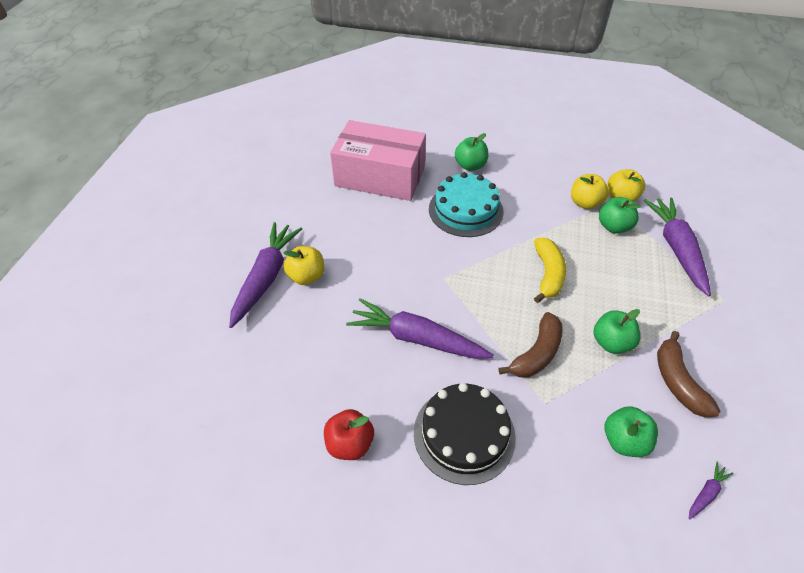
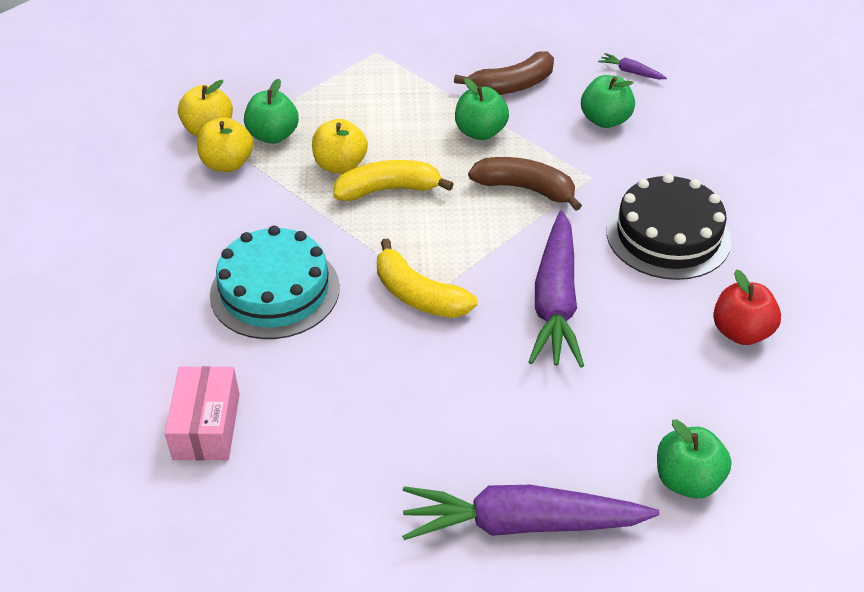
camera: 105 degrees left, 5 degrees down
(307, 276) = (496, 464): yellow apple -> yellow apple (340, 165)
(380, 176) = (206, 426): pink box -> pink box, size x0.52
(443, 270) = (418, 295): none -> yellow banana
(470, 165) = (153, 302): green apple -> green apple (687, 480)
(676, 249) = (301, 84): purple carrot -> none

